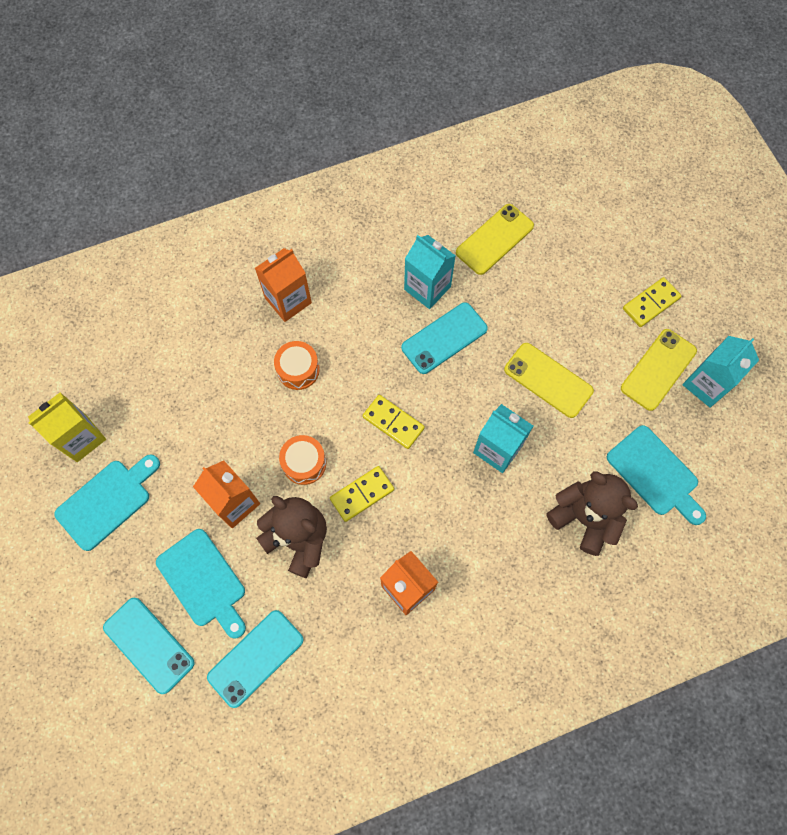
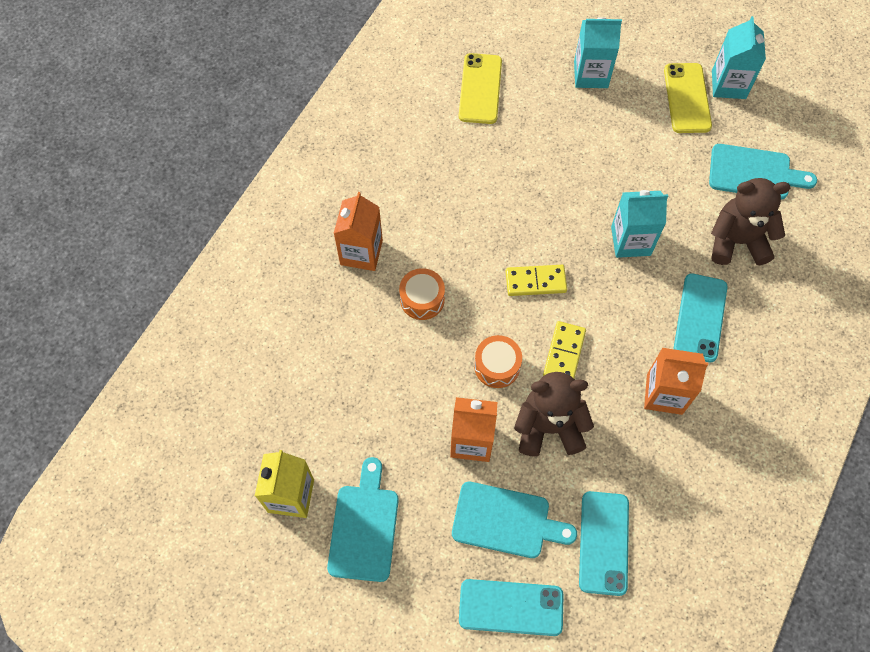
camera: 40 degrees left, 5 degrees down
(427, 288) = (464, 162): turquoise carton -> turquoise carton (591, 74)
(444, 338) = (513, 190): turquoise phone -> turquoise phone (700, 317)
(548, 380) = (618, 163): yellow phone -> none
(650, 303) = (637, 55): yellow domino -> none

